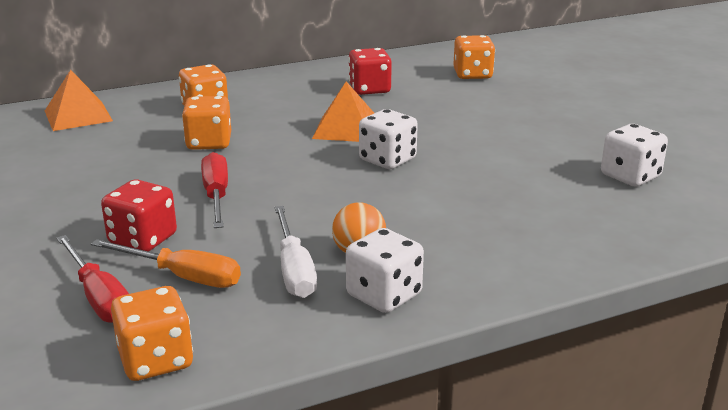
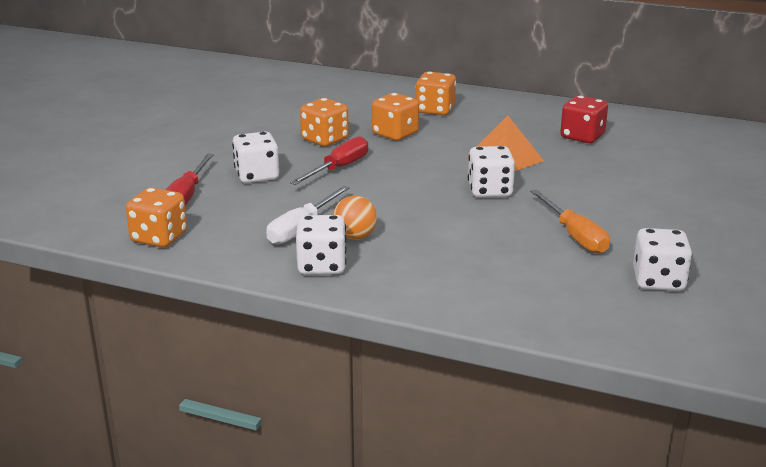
camera: 45 degrees right, 0 degrees up
(78, 115) = (350, 87): orange pyramid -> none
(143, 239) = (257, 176): red dice -> white dice
(183, 277) = (241, 204): orange screwdriver -> orange screwdriver (574, 235)
(472, 75) = (698, 155): orange dice -> orange dice (325, 139)

